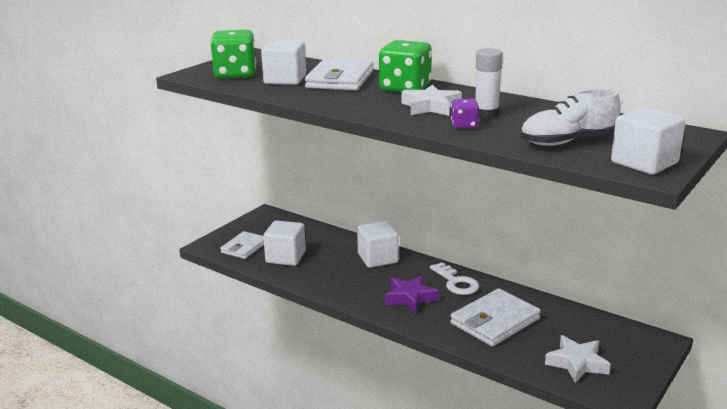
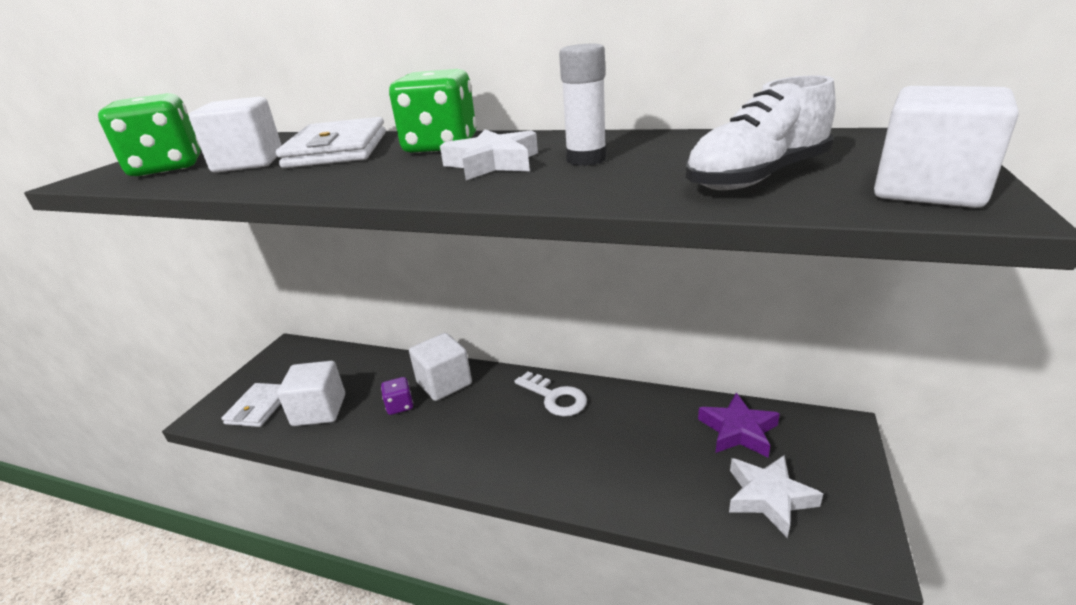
camera: 15 degrees left, 5 degrees up
(410, 298) = (504, 438): purple star -> purple star (738, 431)
(464, 125) = (565, 181): purple dice -> purple dice (400, 406)
(495, 321) = (629, 450): white wallet -> none

